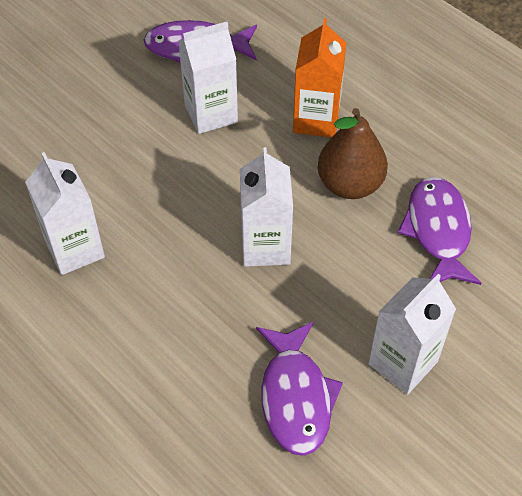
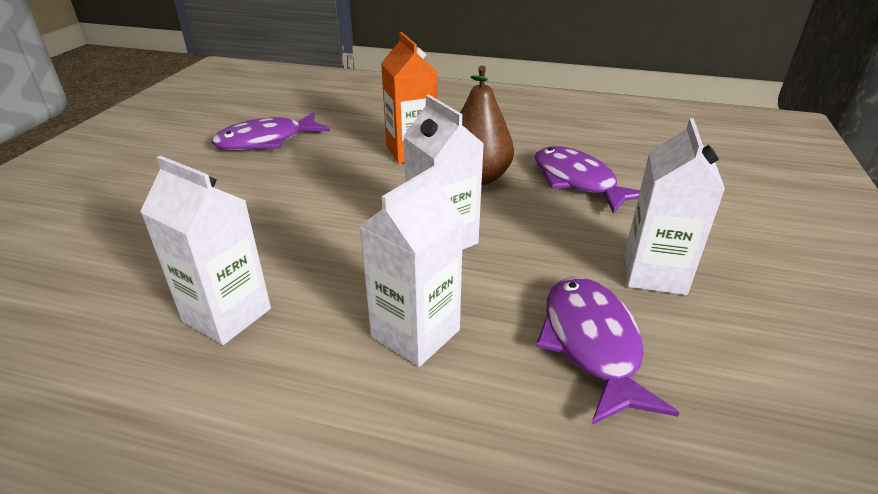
camera: 30 degrees left, 20 degrees down
(211, 113) = (311, 173): white carton -> white carton (415, 333)
(295, 397) = (592, 344): purple fish -> purple fish turned 150 degrees counterclockwise

